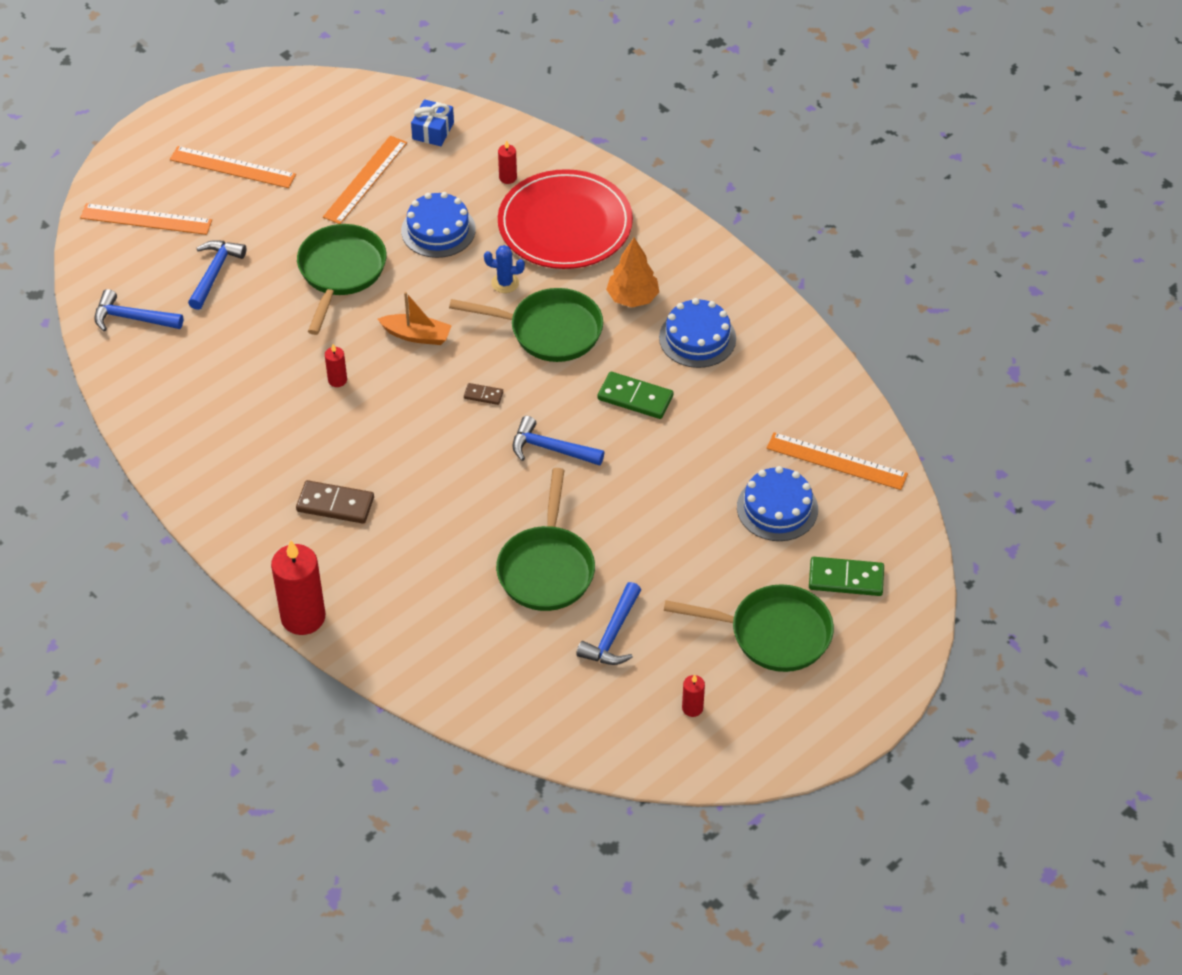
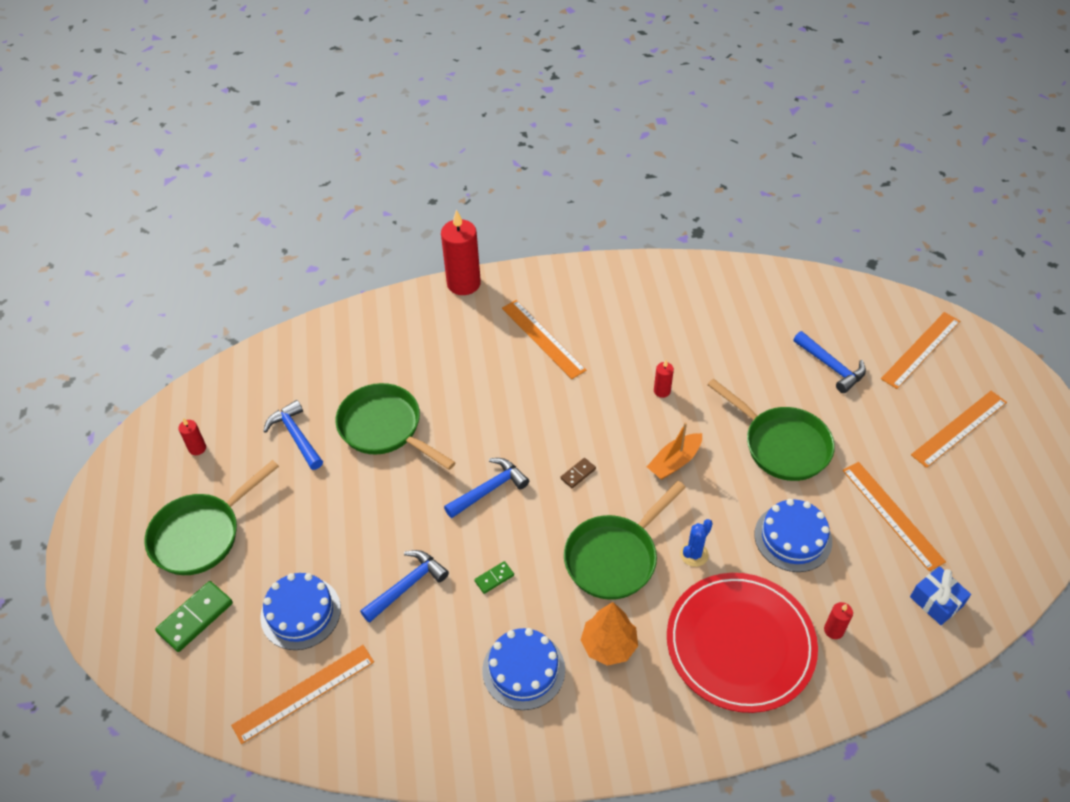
camera: 125 degrees right, 0 degrees up
(132, 318) = (810, 302): blue hammer -> blue hammer (407, 586)
(335, 504) = (543, 338): brown domino -> orange ruler
(635, 398) = (494, 578): green domino -> green domino, size x0.53

